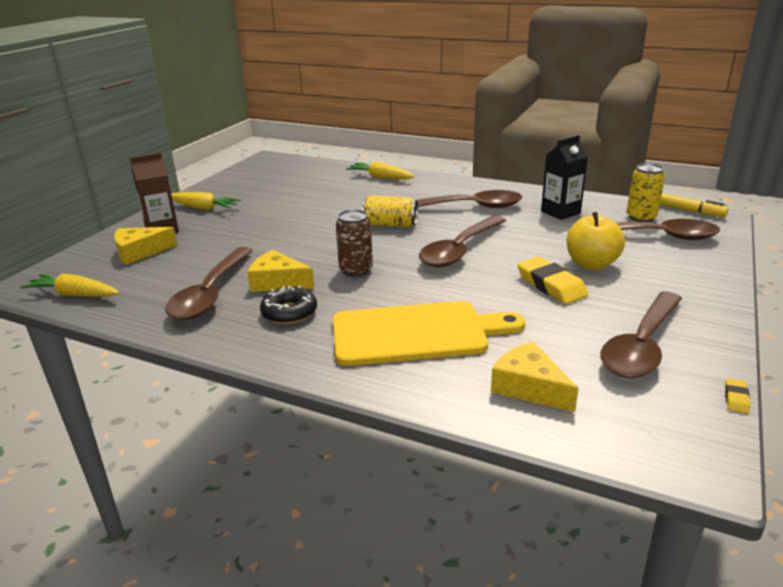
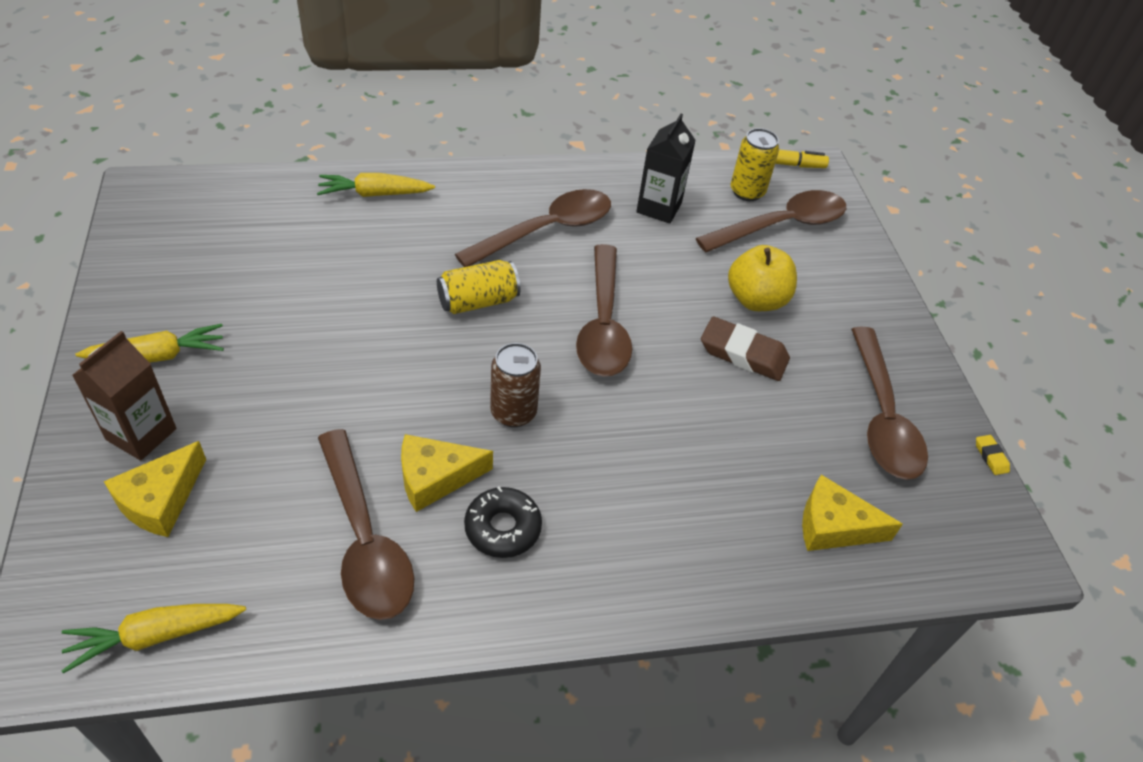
camera: 40 degrees left, 20 degrees up
(416, 333) = (673, 497): yellow cutting board -> none
(551, 285) = (743, 354): yellow eraser -> brown eraser

